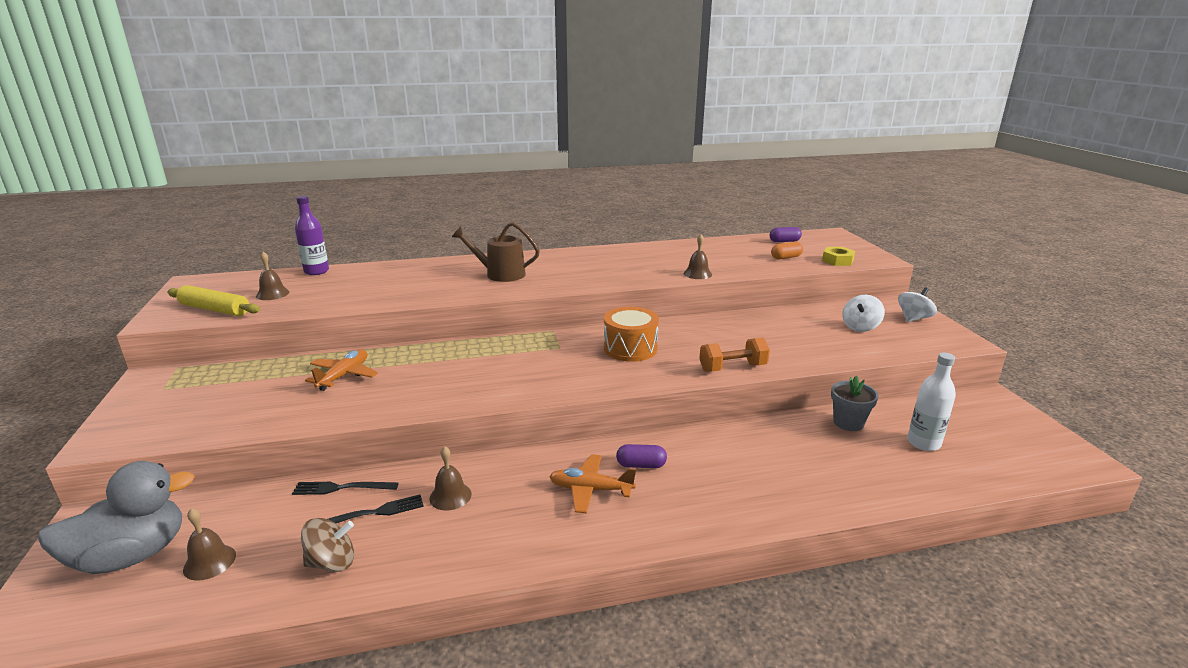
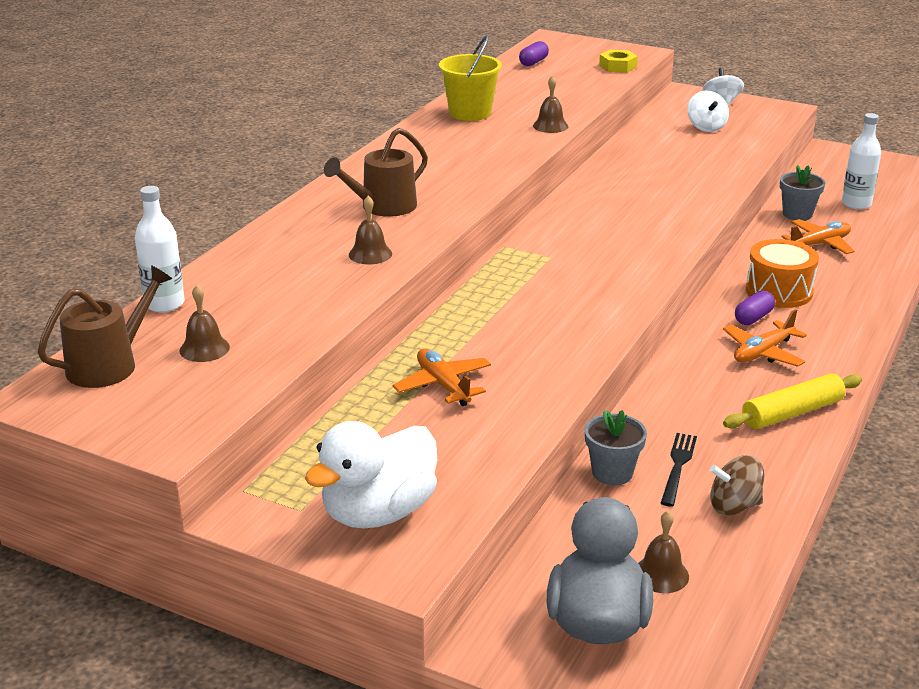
camera: 50 degrees left, 5 degrees up
(169, 411) = (378, 512): none -> white duck
(215, 309) = (196, 397): yellow rolling pin -> yellow rolling pin (792, 412)
(237, 283) = (109, 365): none -> brown watering can
(316, 271) = (164, 304): purple bottle -> white bottle
(332, 562) = (734, 506): brown spinning top -> brown spinning top turned 120 degrees counterclockwise
(341, 488) = (612, 473): black fork -> grey flower pot
(450, 496) = (695, 419): brown bell -> brown bell (370, 254)
(630, 348) = (603, 227): orange drum -> orange drum (779, 291)
(671, 251) = (470, 113): none -> yellow bucket
(732, 368) = (704, 203): orange dumbbell -> none
(786, 257) = (575, 79): orange capsule -> none
(816, 451) = (819, 244): none -> orange plane

